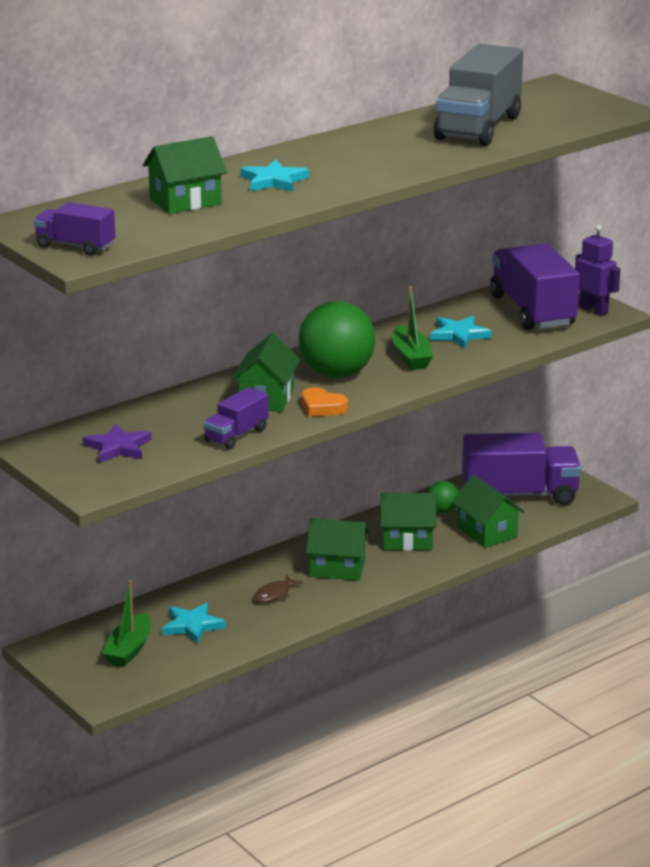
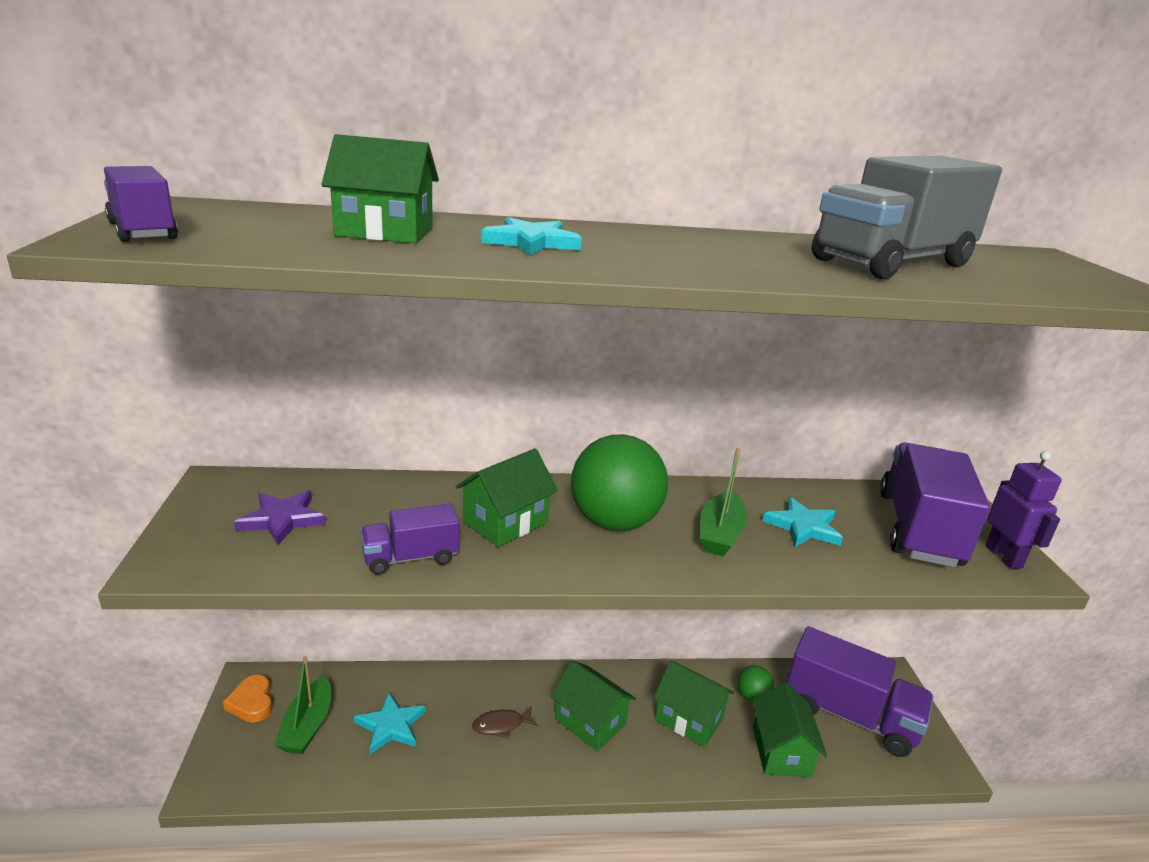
camera: 30 degrees right, 0 degrees up
(129, 649) = (307, 726): green boat -> green boat turned 45 degrees counterclockwise
(322, 407) = (548, 560): orange heart -> orange heart (252, 702)

